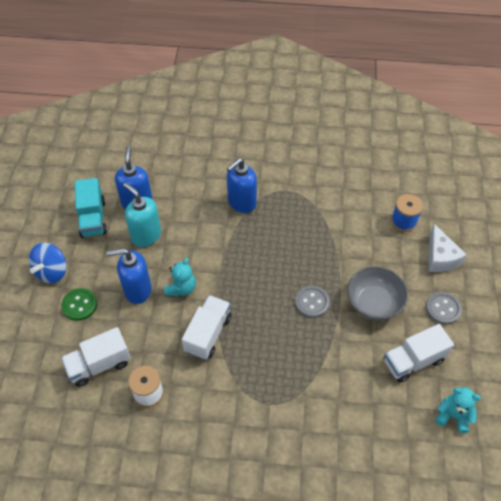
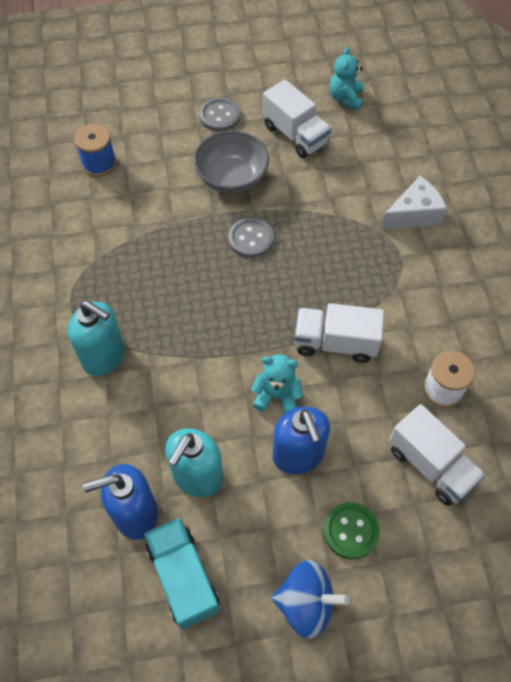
camera: 105 degrees left, 5 degrees up
(93, 218) = (183, 577): turquoise truck -> turquoise truck turned 90 degrees counterclockwise
(241, 203) = (104, 356): blue soap dispenser -> turquoise soap dispenser
(440, 257) = (148, 124): white cheese -> white cheese (414, 214)

